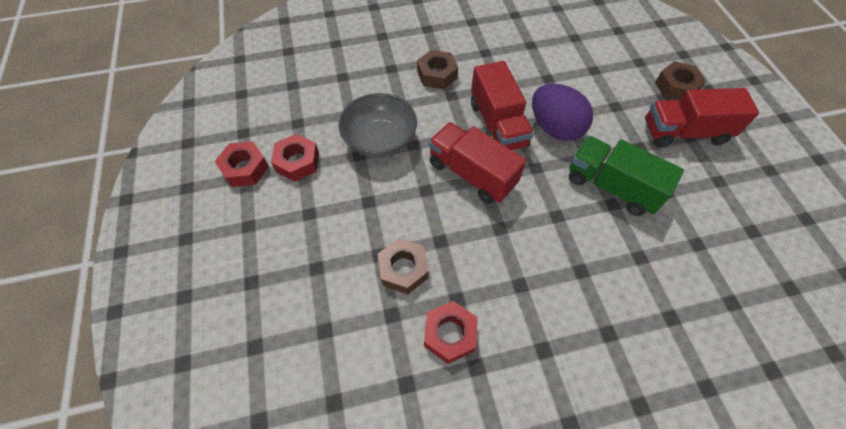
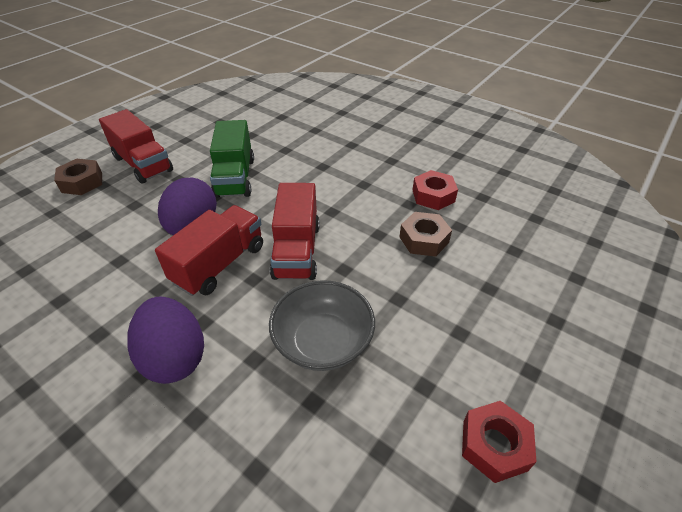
camera: 130 degrees left, 15 degrees down
(297, 162) = (427, 395): red nut -> none
(437, 74) = (175, 357): brown nut -> purple egg

